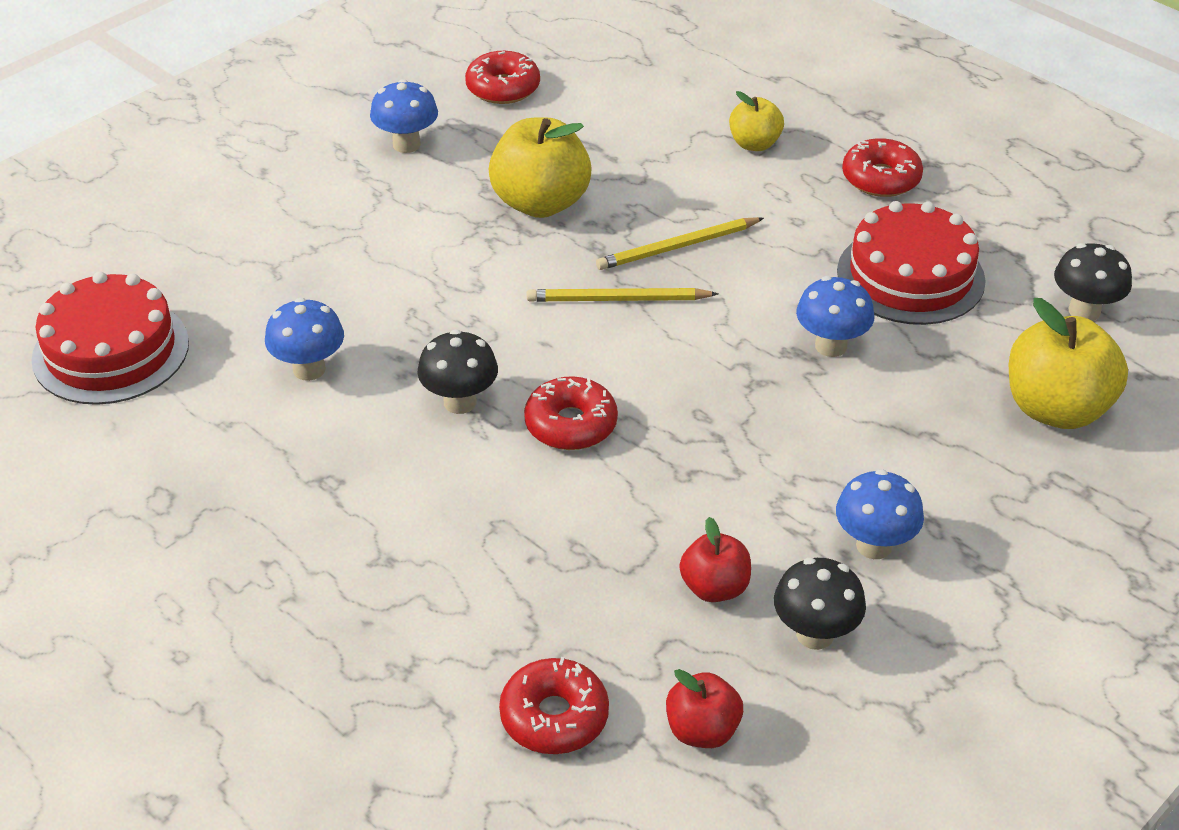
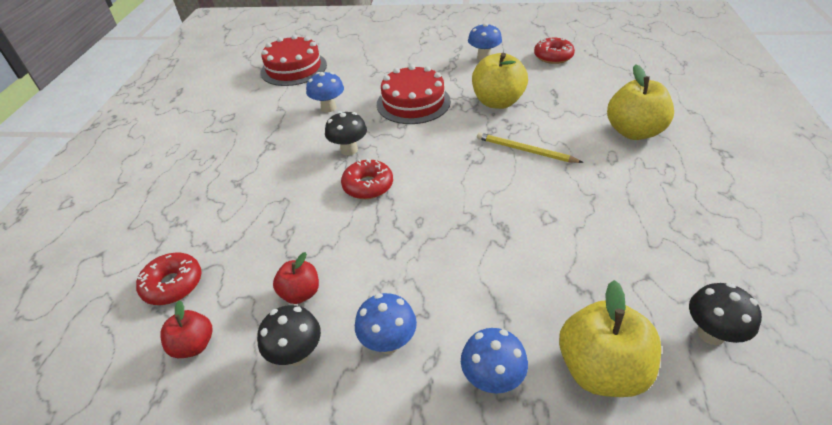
camera: 55 degrees right, 0 degrees up
(617, 299) = (465, 154): yellow pencil -> none
(754, 144) = (633, 132): yellow apple -> yellow apple, size x1.78
(831, 346) = (525, 237): blue mushroom -> blue mushroom (492, 379)
(881, 178) = (681, 184): red donut -> none
(910, 276) = (623, 237): red cake -> red cake (413, 102)

